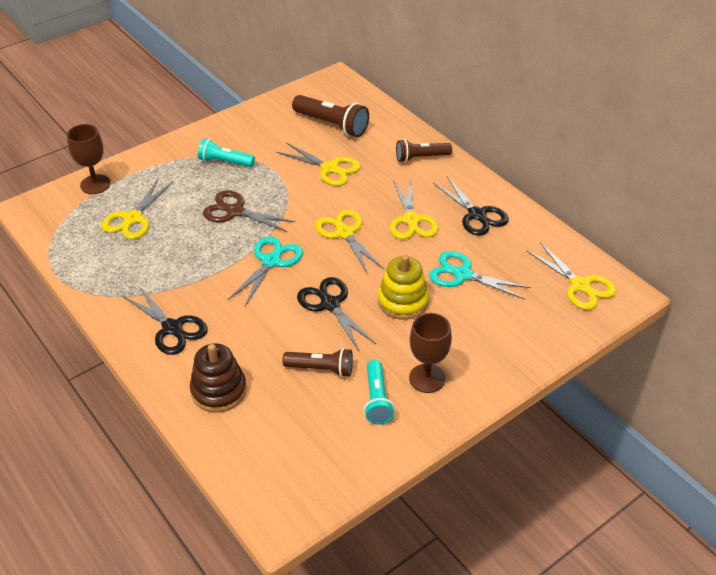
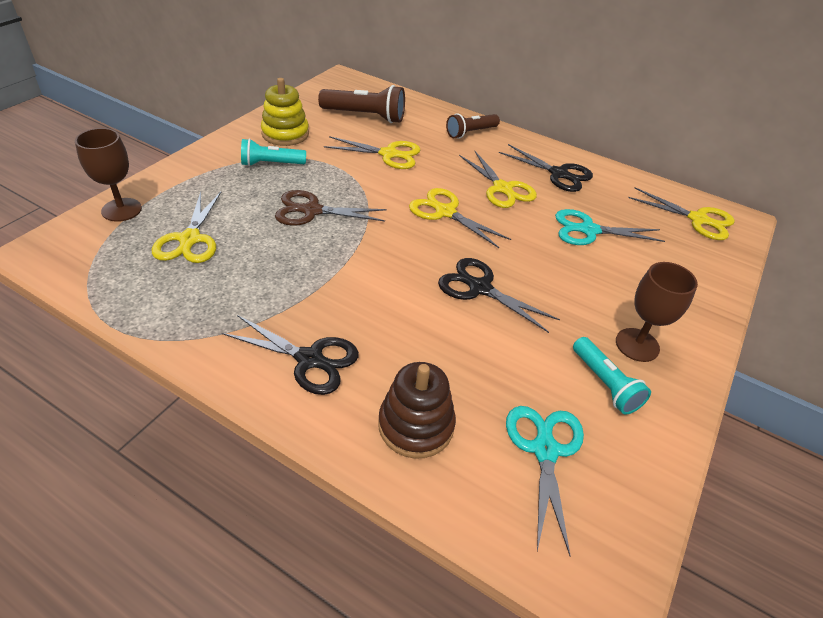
camera: 25 degrees left, 0 degrees up
(271, 261) = (385, 255): turquoise scissors -> turquoise scissors (544, 450)
(321, 369) = (520, 364): brown flashlight -> none
(403, 301) = (552, 268): yellow stacking toy -> yellow stacking toy (285, 134)

